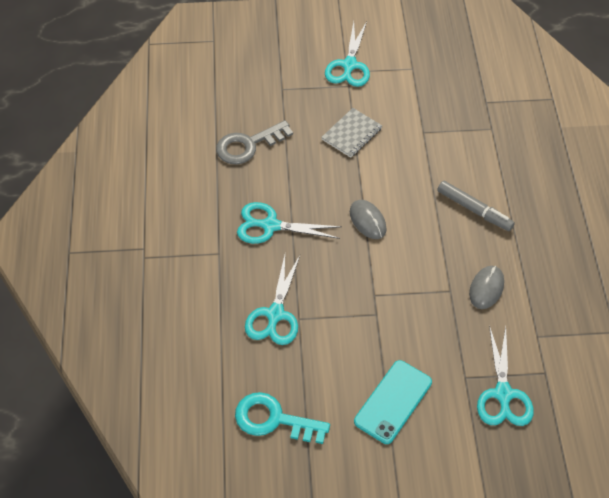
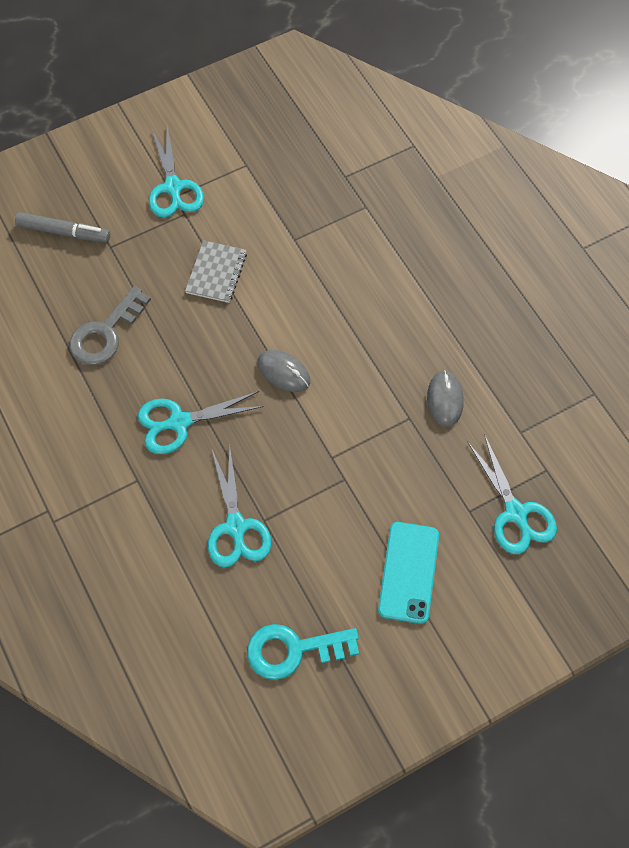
camera: 25 degrees left, 10 degrees up
(474, 210) = (391, 312): grey marker -> grey marker (64, 232)

